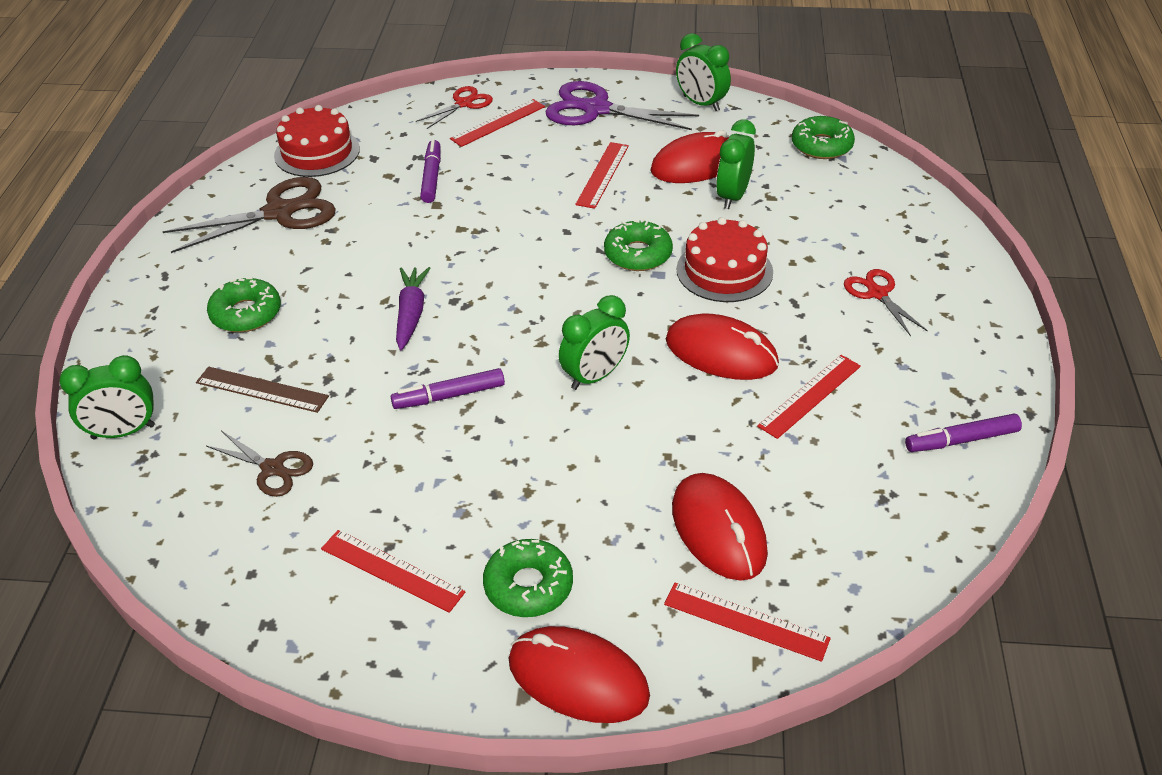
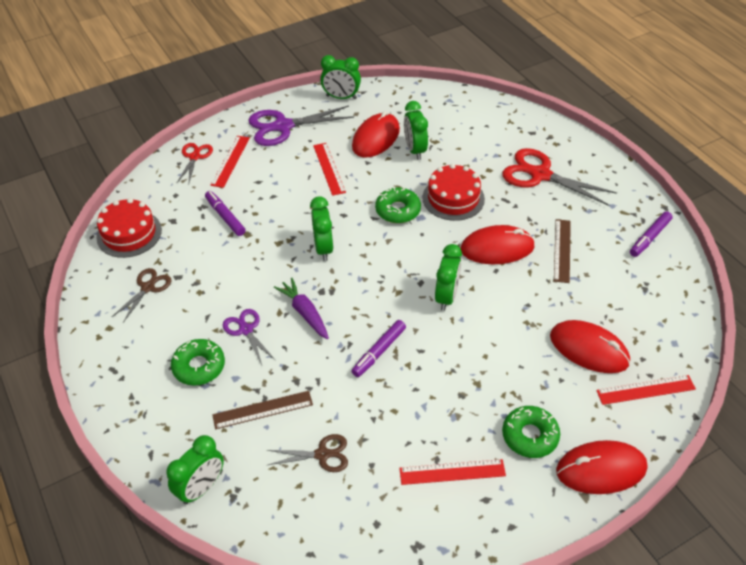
camera: 35 degrees left, 5 degrees up
(279, 212) = (148, 288): brown scissors -> brown scissors, size x0.56
(331, 301) = (246, 330): none -> purple scissors
(504, 256) = (323, 248): none -> green clock
(810, 396) = (562, 250): red ruler -> brown ruler
(821, 145) = (432, 97): green donut -> none
(877, 294) = (540, 175): red scissors -> red scissors, size x1.78

